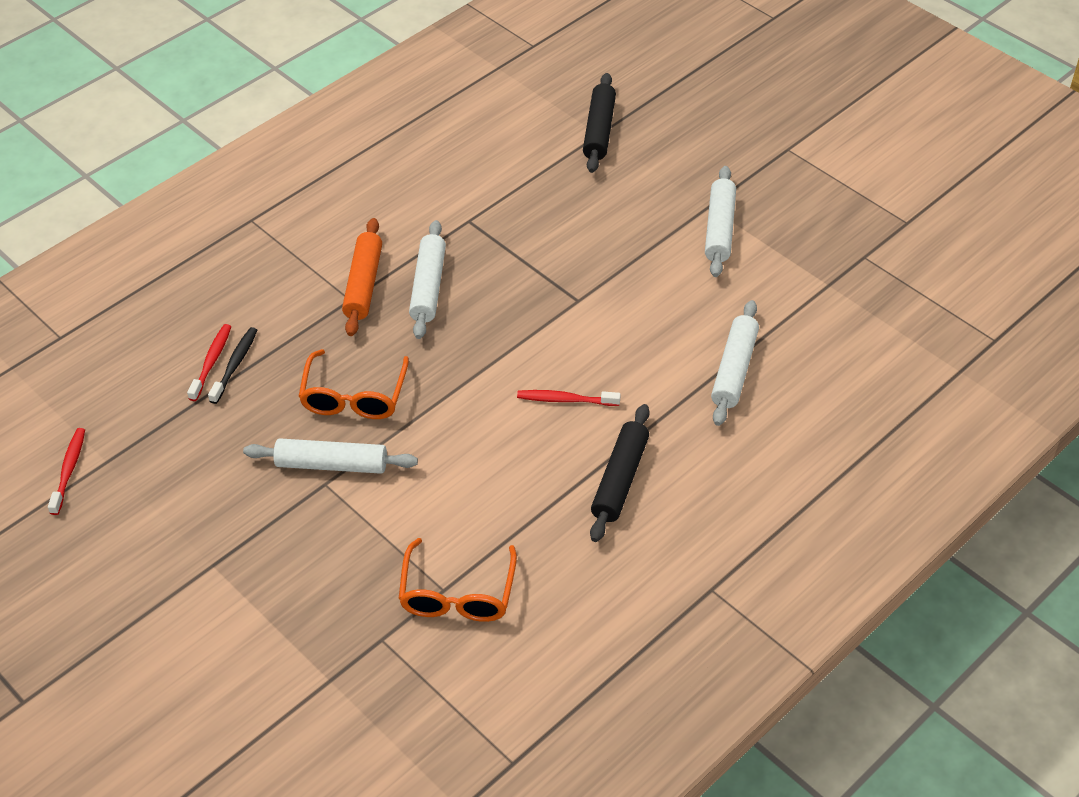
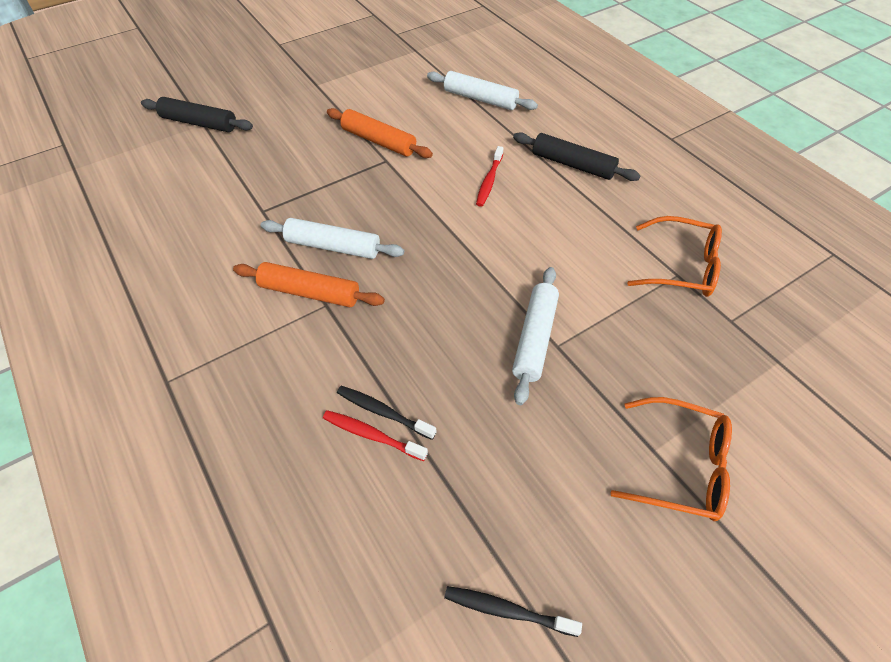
camera: 80 degrees left, 5 degrees up
(69, 470) = (507, 610): red toothbrush -> black toothbrush
(354, 397) = (454, 313): orange glasses -> orange glasses (680, 466)
(612, 287) = (378, 141): none -> orange rolling pin
(720, 229) = (342, 84): white rolling pin -> none

